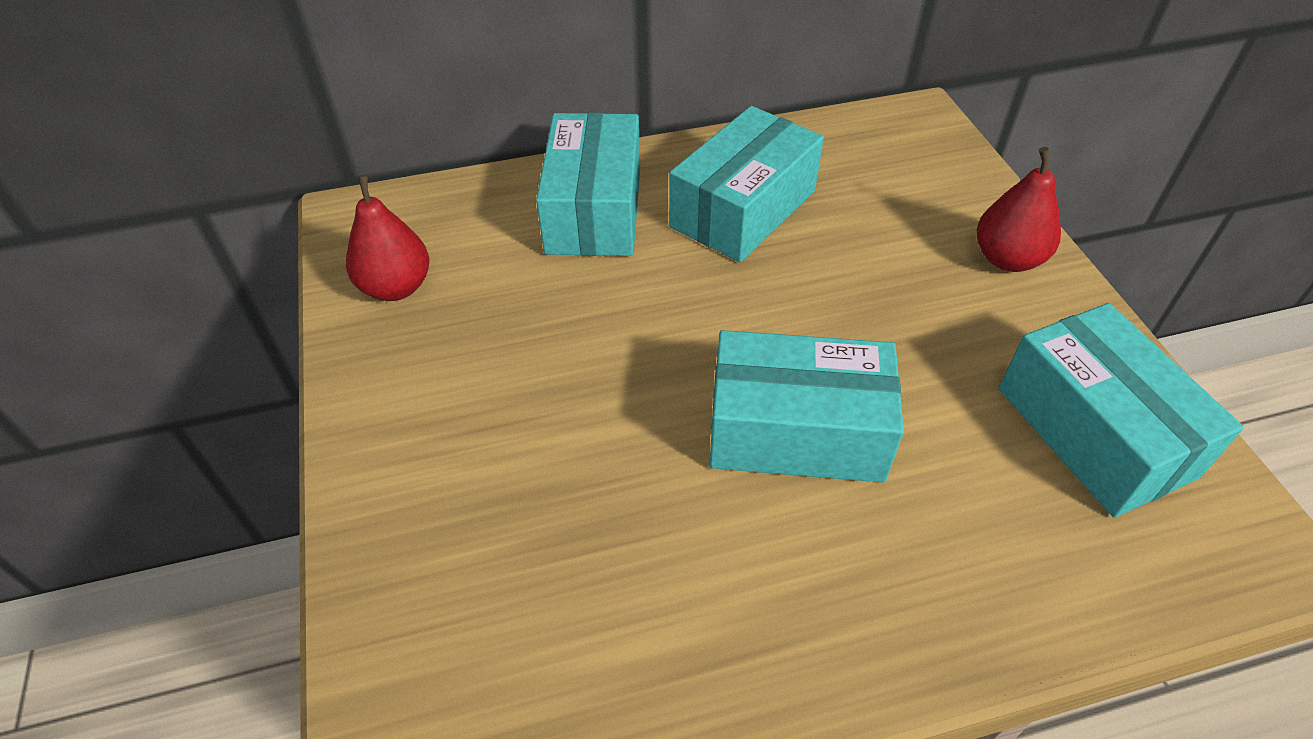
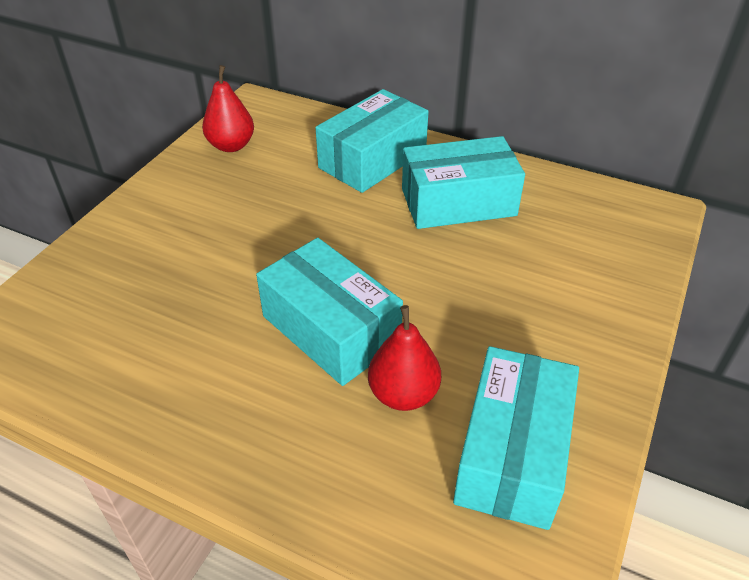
camera: 40 degrees right, 5 degrees down
(1007, 259) = (598, 325): red pear -> red pear (403, 394)

